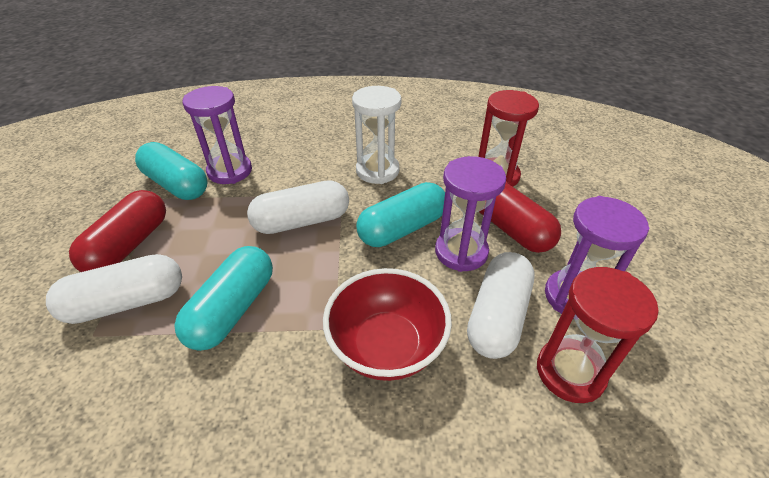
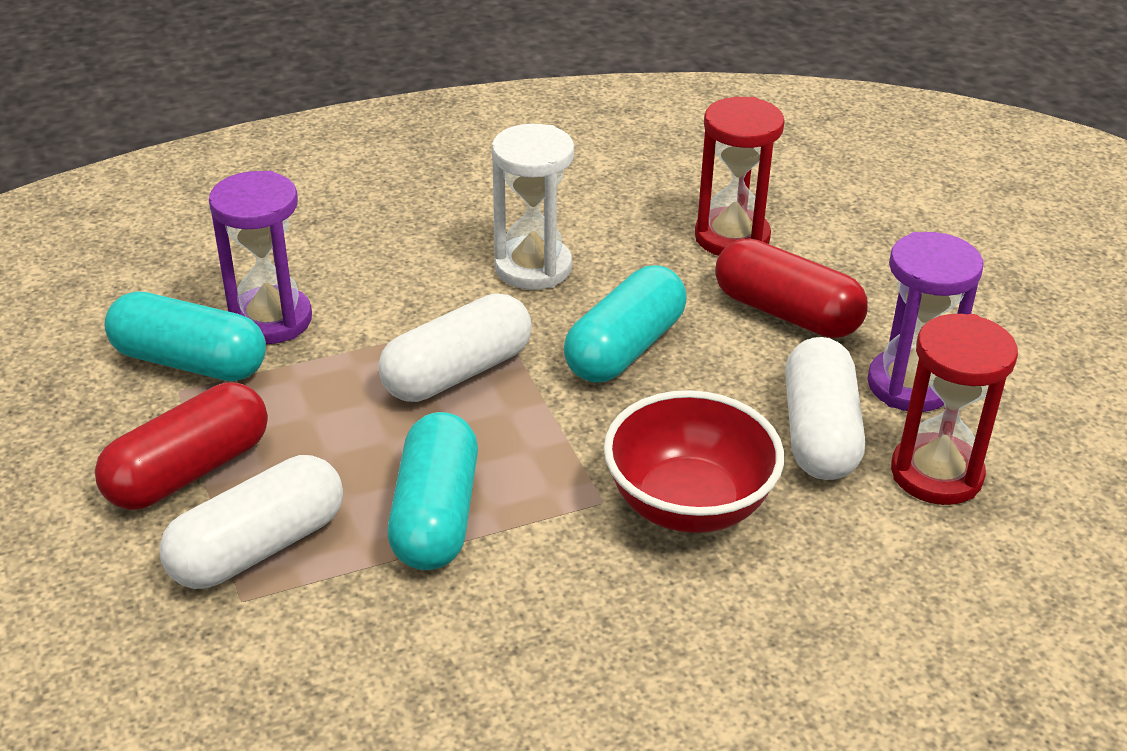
camera: 20 degrees left, 5 degrees down
(129, 245) = (189, 471): red capsule -> red capsule turned 45 degrees clockwise
(461, 252) = (730, 362): purple hourglass -> none

